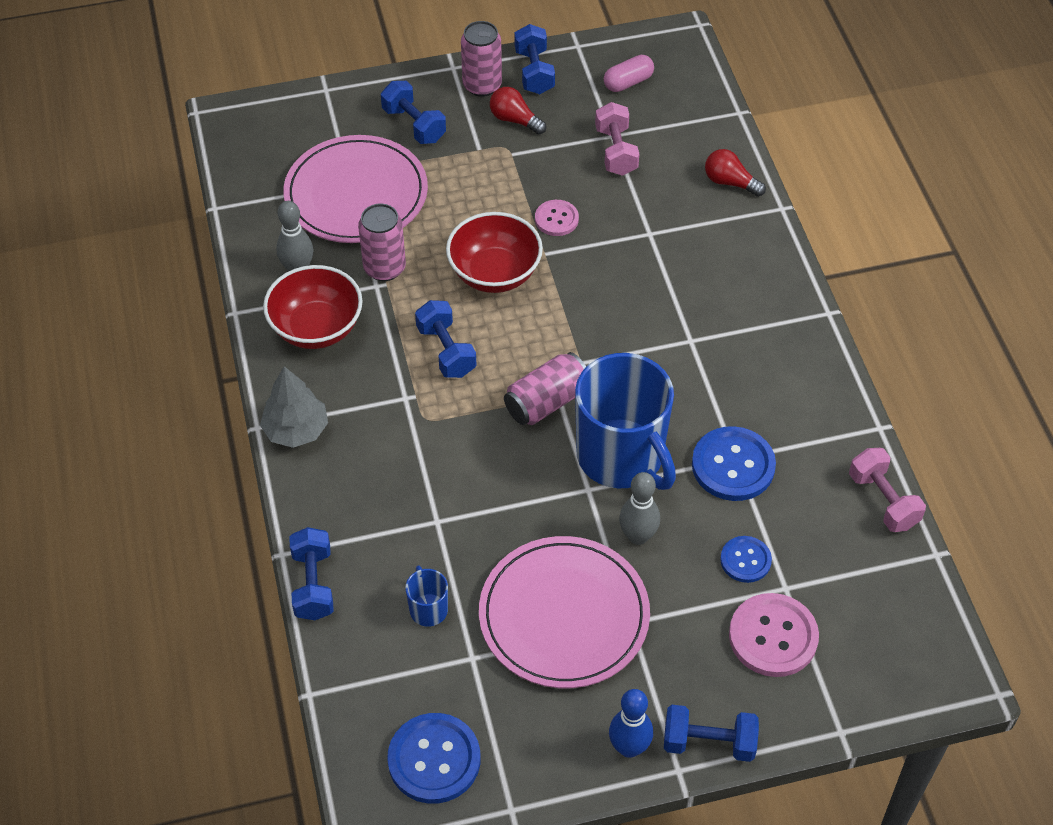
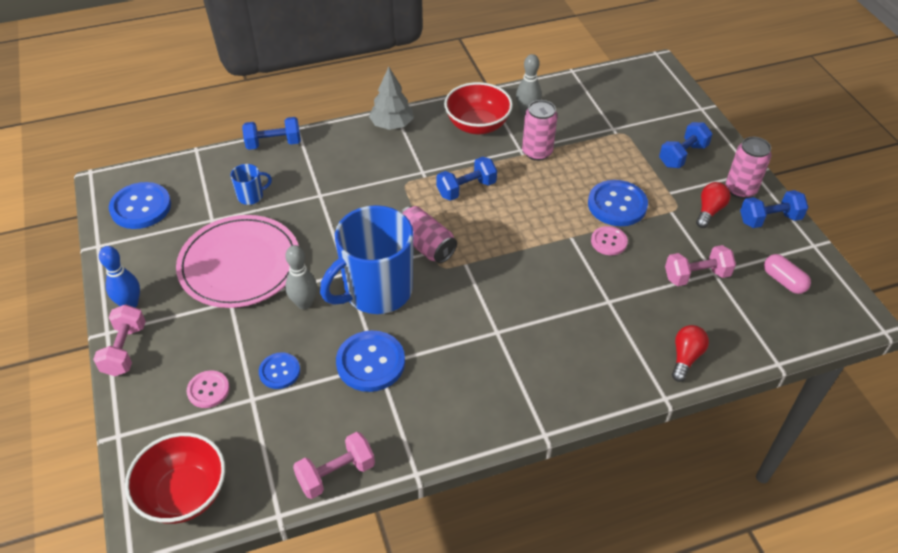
camera: 85 degrees right, 5 degrees down
(356, 194) = (603, 132): pink plate -> none
(494, 202) = (617, 205): none -> blue button
(494, 273) = (544, 209): red bowl -> red bowl (184, 494)
(708, 743) = (125, 350): blue dumbbell -> pink dumbbell
(773, 636) = (208, 390): pink button -> pink button, size x0.59

